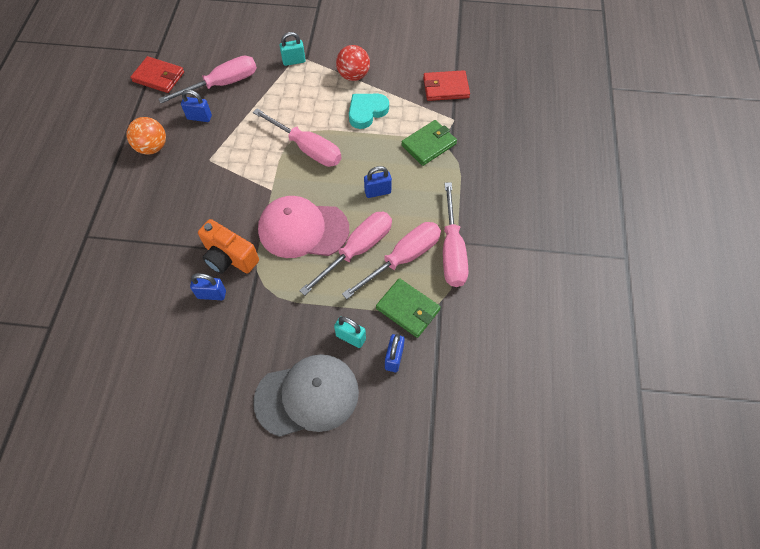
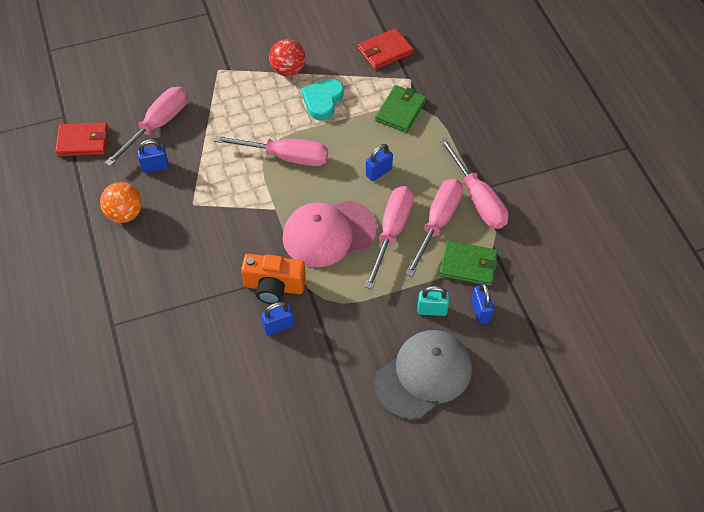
camera: 25 degrees left, 5 degrees down
(294, 61) = (218, 76): turquoise padlock -> none

